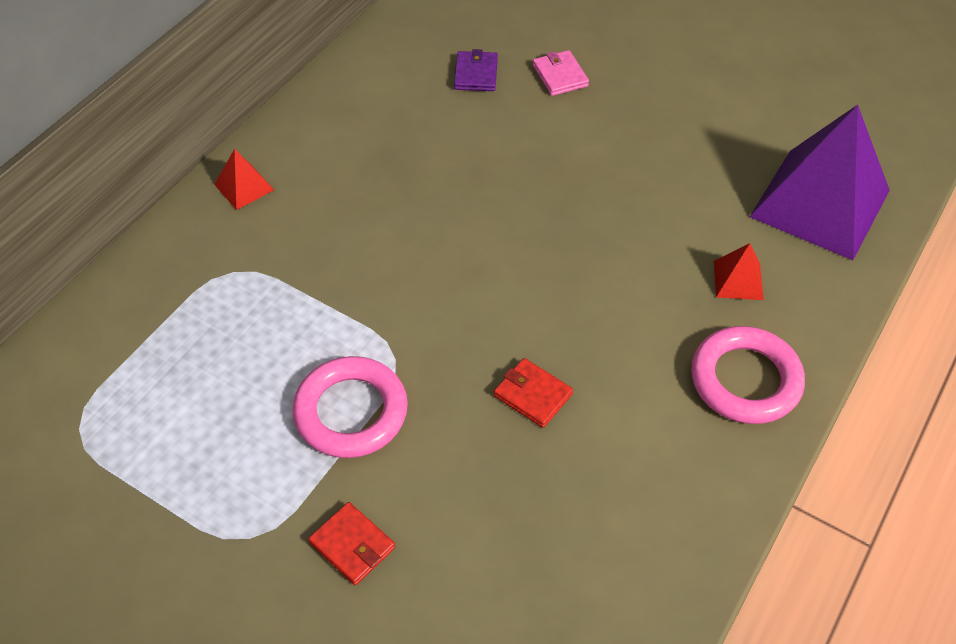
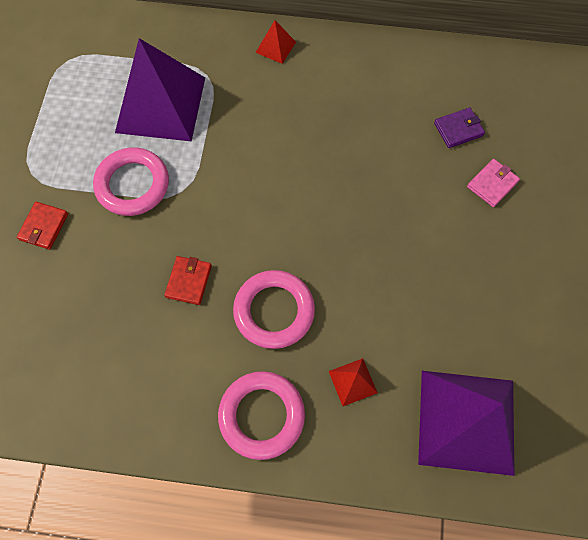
camera: 65 degrees right, 15 degrees up
(243, 338) = (160, 104): none -> purple pyramid
(617, 321) = (274, 311): none -> pink ring

